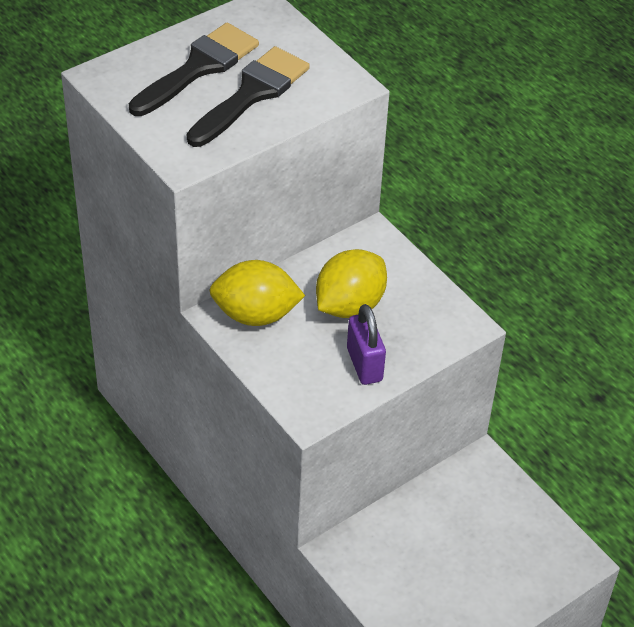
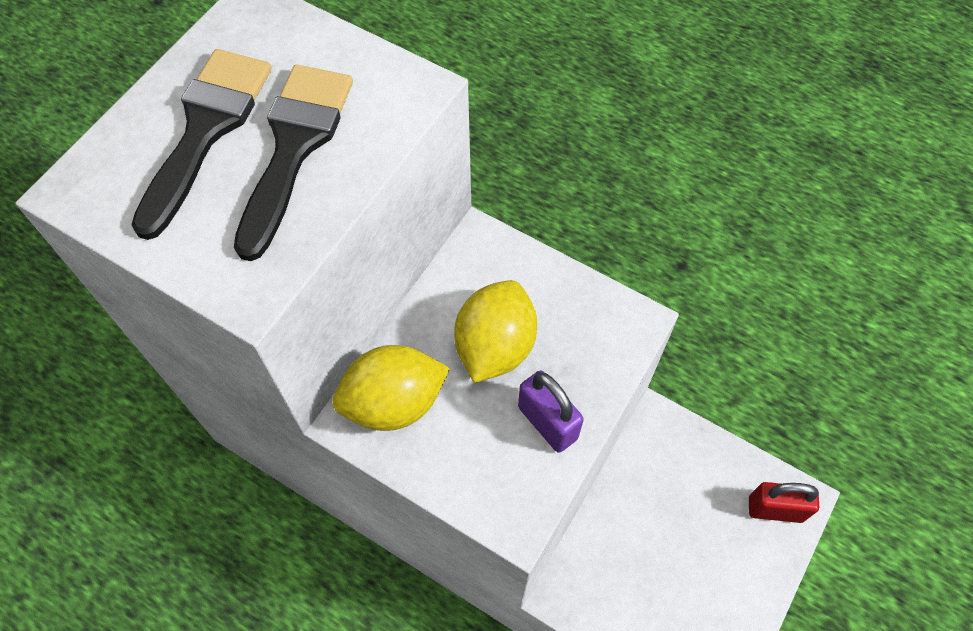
camera: 20 degrees left, 15 degrees up
(553, 558) = (775, 509): none -> red padlock

